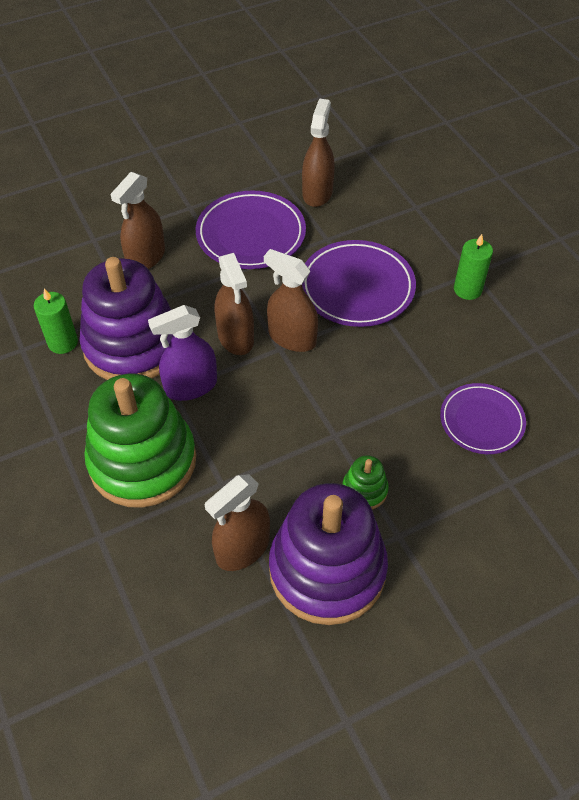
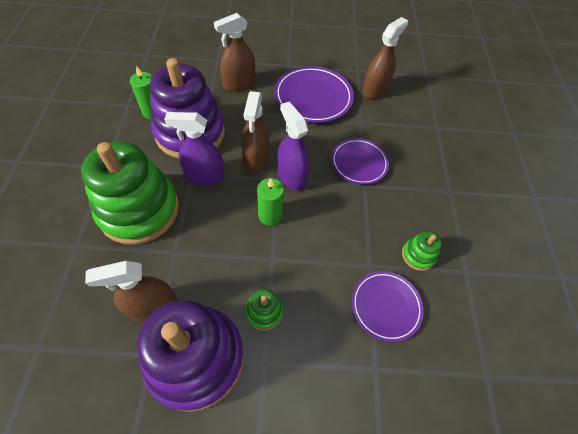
camera: 25 degrees right, 5 degrees up
(292, 338) = (291, 176): brown spray bottle -> purple spray bottle
(357, 287) = (359, 163): purple plate -> purple plate, size x0.65
(467, 289) = (438, 201): green candle -> green candle (270, 215)
(481, 355) = (418, 255): none -> green stacking toy

